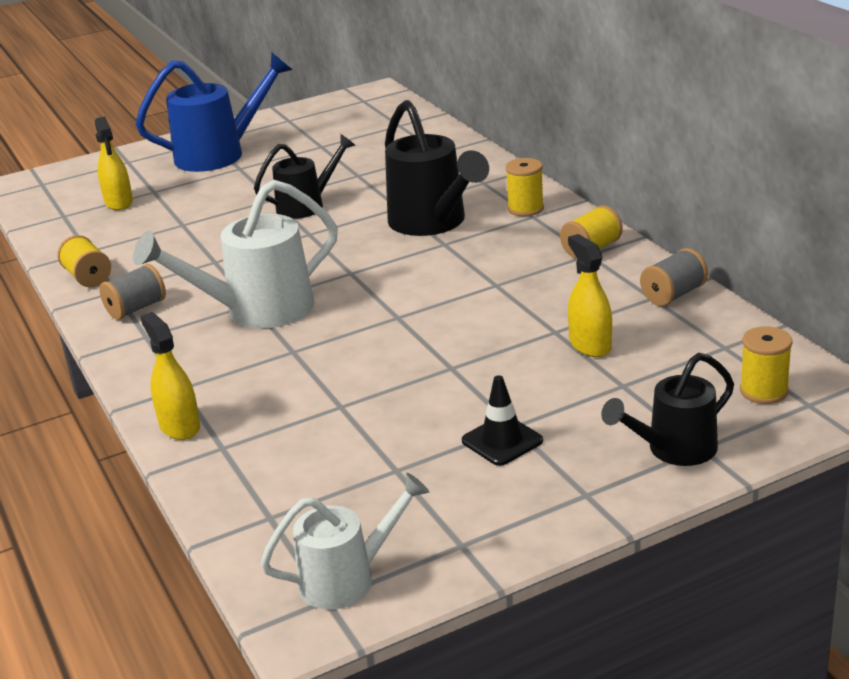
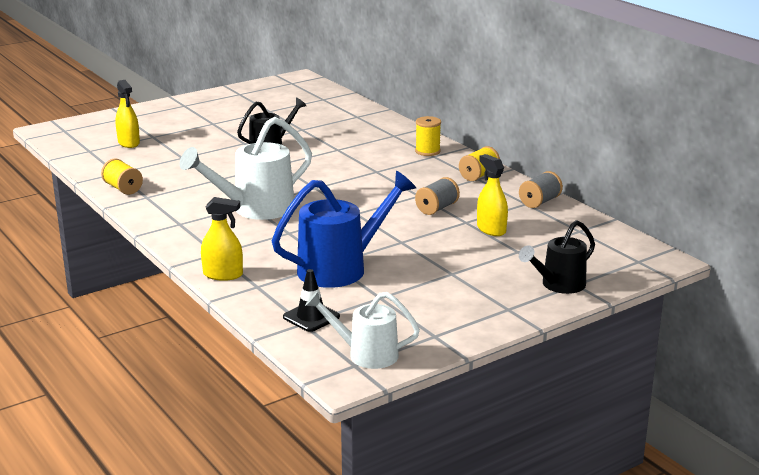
camera: 10 degrees left, 5 degrees down
(136, 308) = (166, 207): grey spool -> grey spool (437, 208)
(179, 426) = (223, 275): yellow spray bottle -> yellow spray bottle turned 135 degrees clockwise
(220, 154) = (195, 114): blue watering can -> blue watering can (341, 268)
(348, 579) = (365, 354): white watering can -> white watering can turned 135 degrees counterclockwise
(433, 223) = (365, 159): black watering can -> none
(502, 441) = (446, 281): black traffic cone -> black traffic cone (311, 317)
(763, 391) = (609, 254): yellow spool -> none

